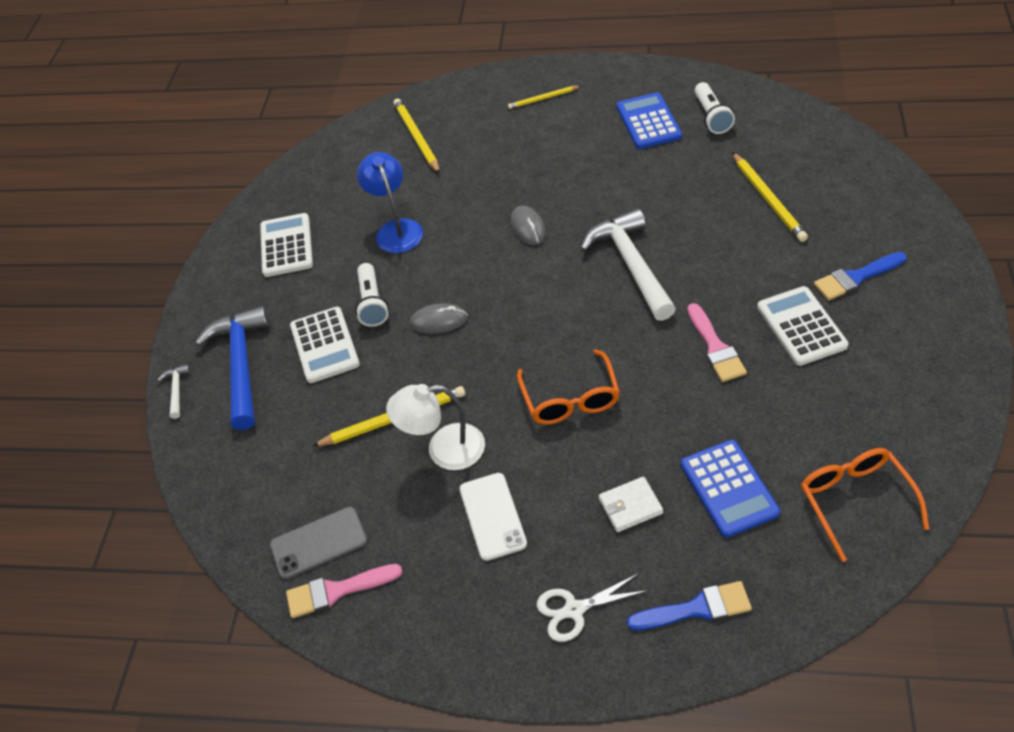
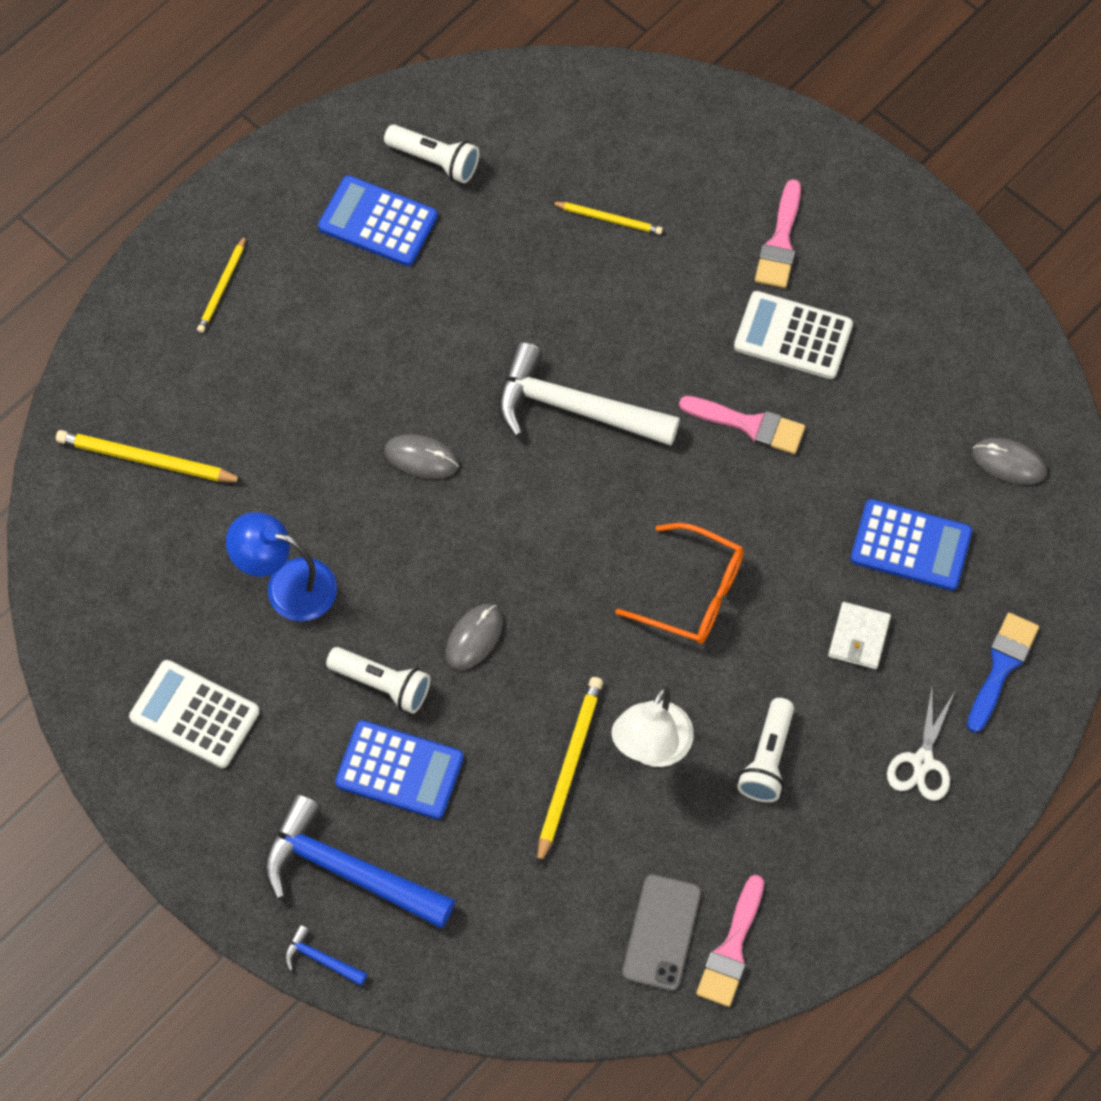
camera: 60 degrees left, 15 degrees up
(177, 390) = (320, 959): white hammer -> blue hammer
(324, 345) = (399, 770): white calculator -> blue calculator
(492, 516) = (767, 759): white phone -> white flashlight
(768, 199) = (608, 219): yellow pencil -> yellow pencil, size x0.61
(856, 278) = (780, 242): blue brush -> pink brush
(856, 502) = (1009, 463): orange glasses -> grey mouse

